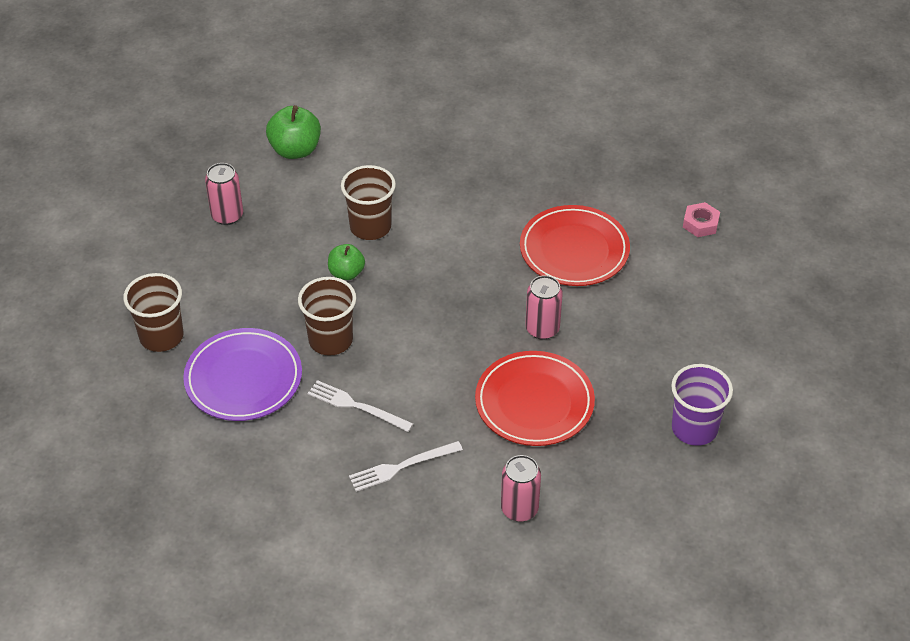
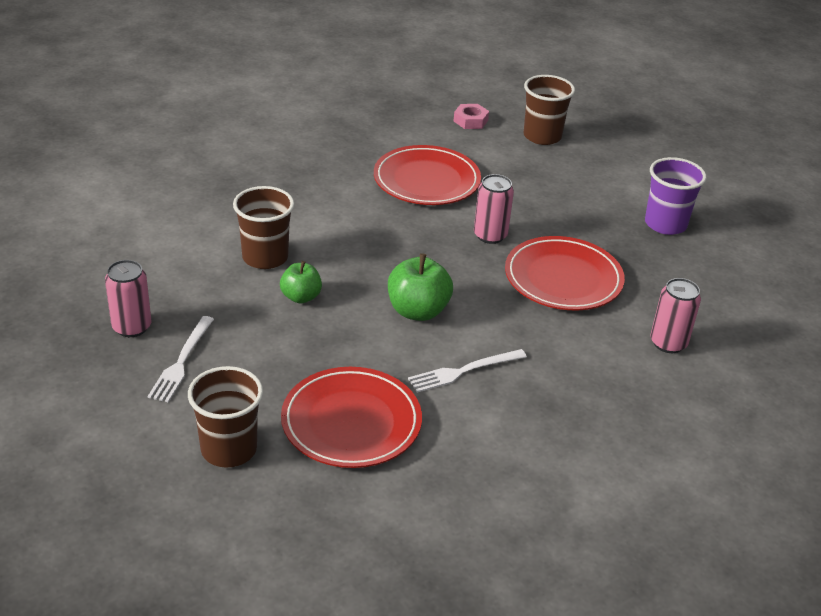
camera: 55 degrees left, 10 degrees down
(243, 379) = (351, 422): purple plate -> red plate
(295, 150) = (112, 248): green apple -> green apple (417, 311)
(330, 340) = (368, 346): brown cup -> brown cup (542, 136)
(402, 466) = (561, 381): white fork -> white fork (181, 361)

